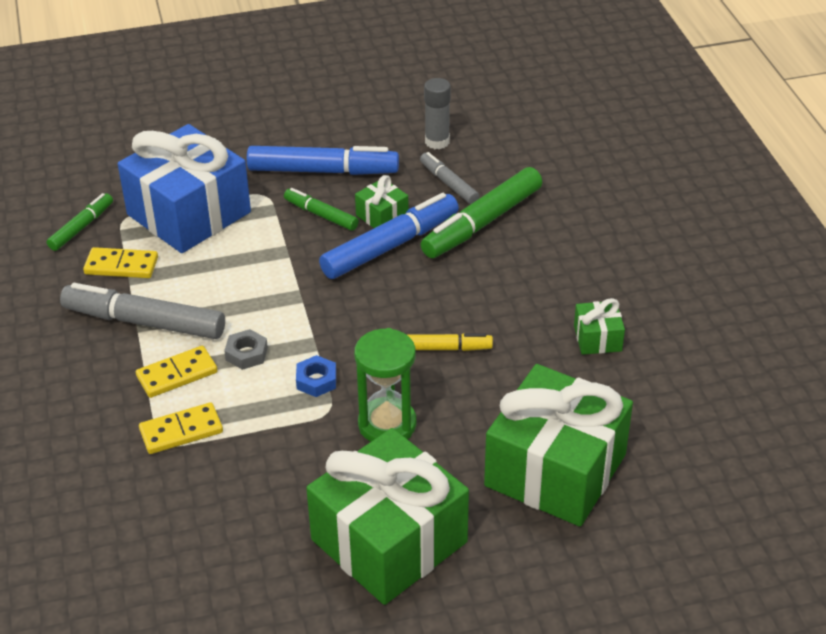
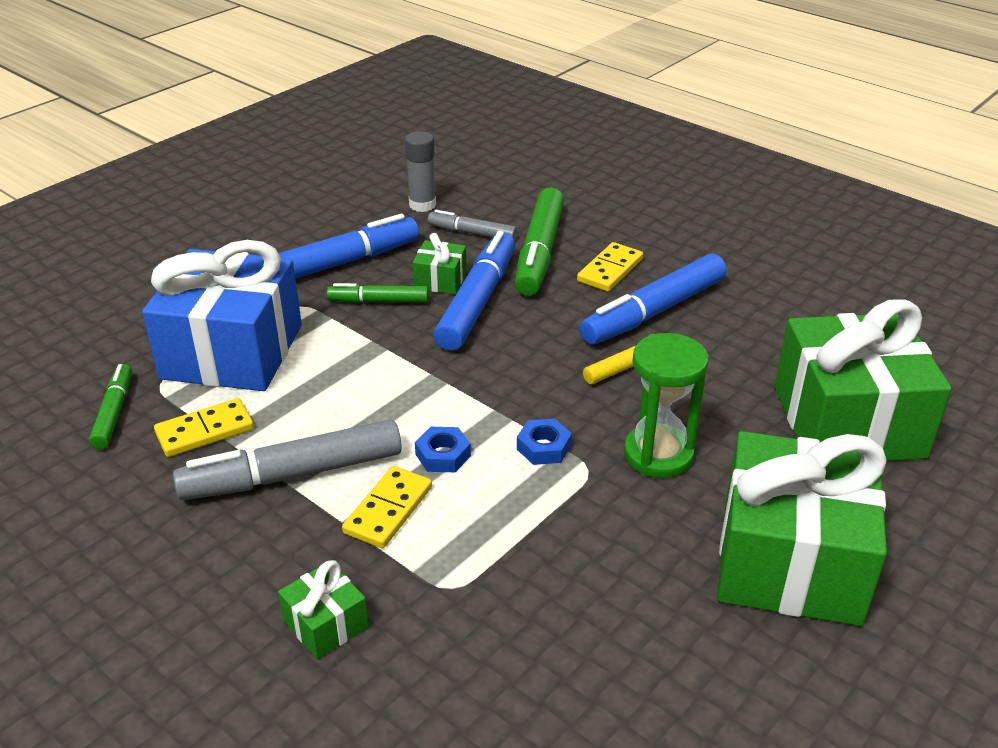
camera: 35 degrees left, 5 degrees down
(181, 431) = (456, 565): yellow domino -> yellow domino (610, 270)
(246, 354) = (443, 455): grey nut -> blue nut
(513, 313) = (654, 312): none -> blue marker
(597, 338) = (746, 302): green gift -> green gift (326, 624)

